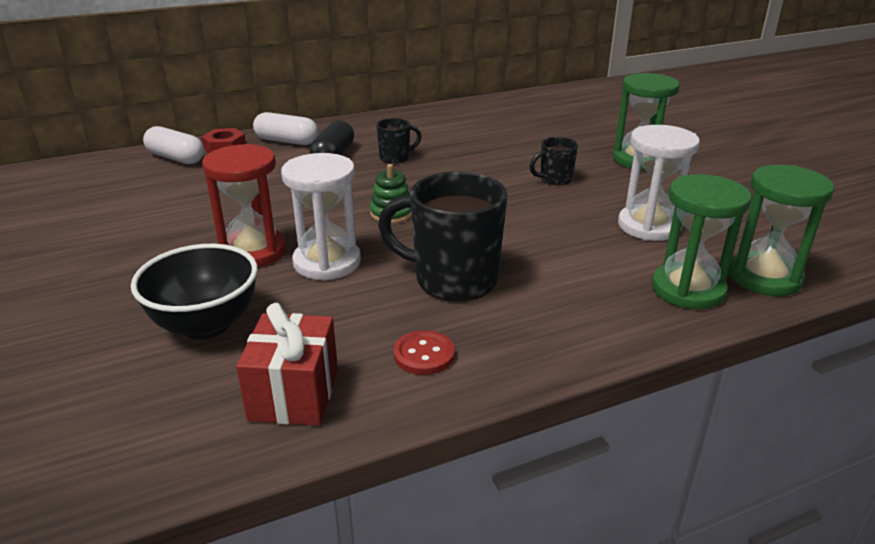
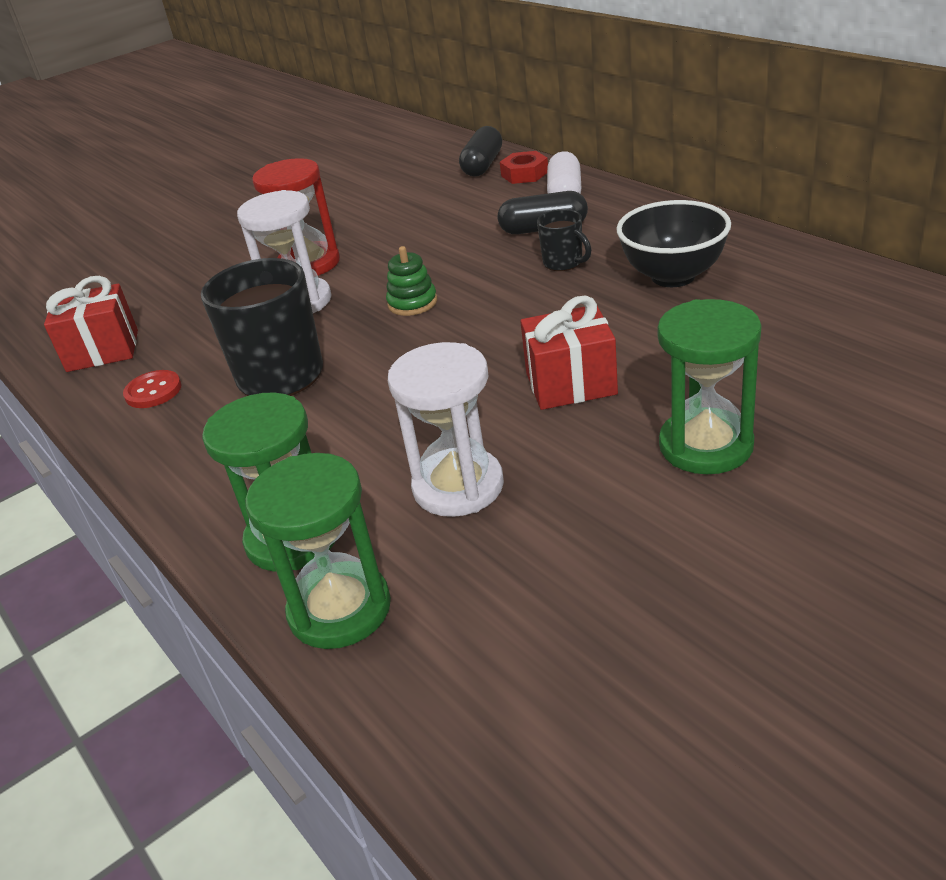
camera: 80 degrees right, 5 degrees up
(176, 158) = (482, 165): white capsule -> black capsule
(206, 325) = (190, 287): black bowl -> black bowl (673, 276)
(554, 179) = (571, 384): black mug -> red gift

